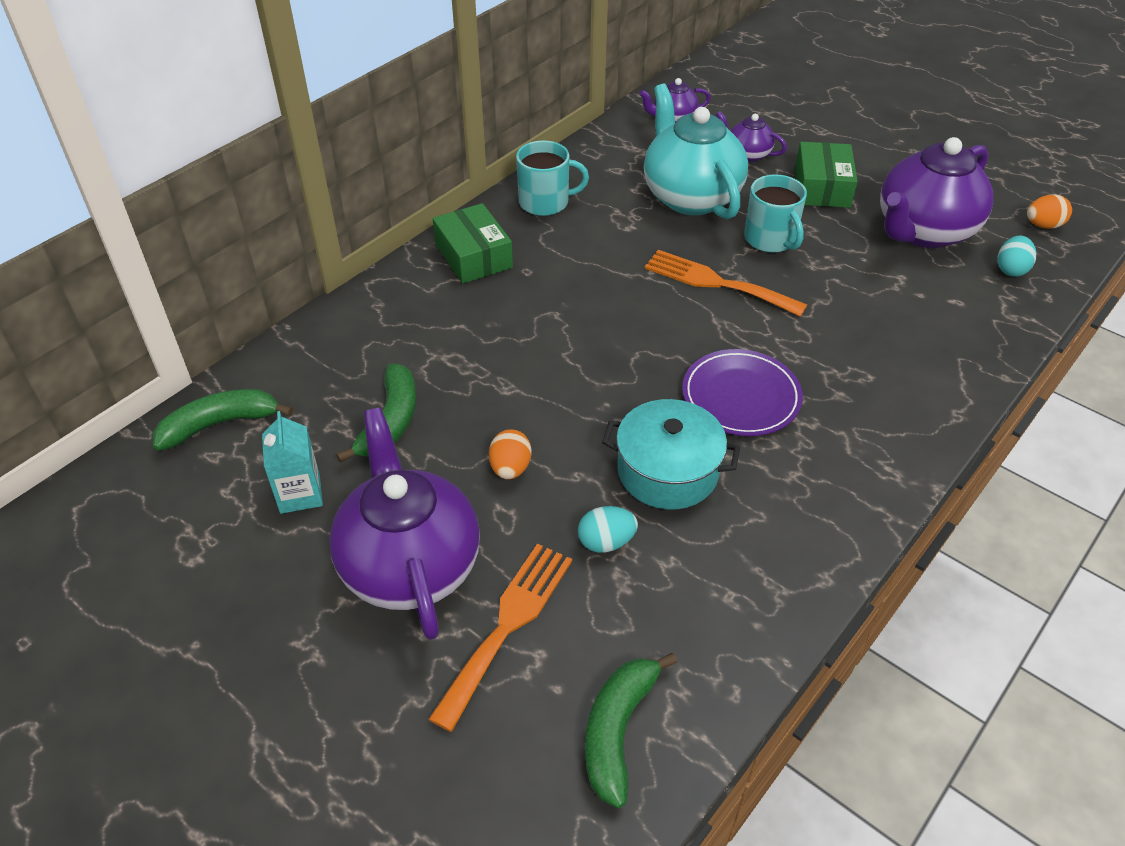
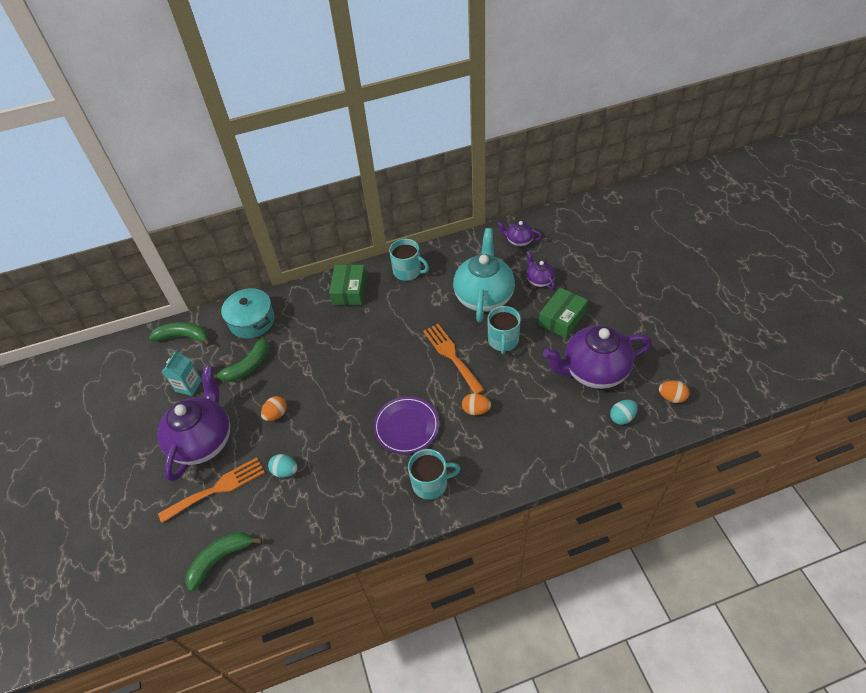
camera: 35 degrees right, 5 degrees up
(667, 471) = (339, 449): turquoise pot -> turquoise pot (252, 321)
(819, 335) = (476, 410): none -> orange egg
(850, 453) = (431, 483): none -> turquoise mug

